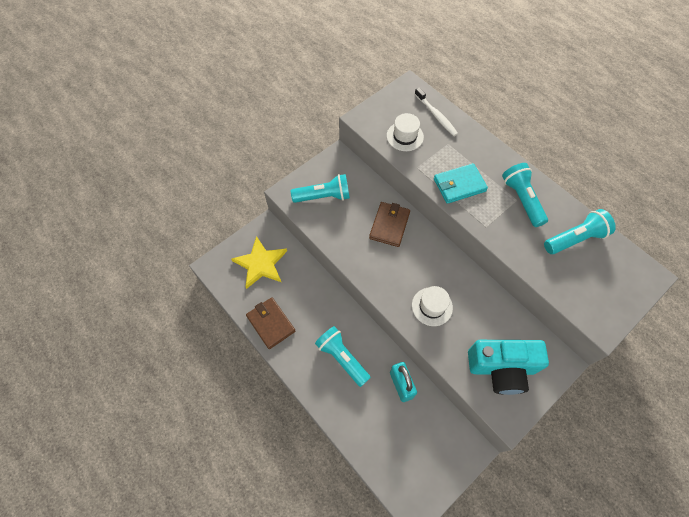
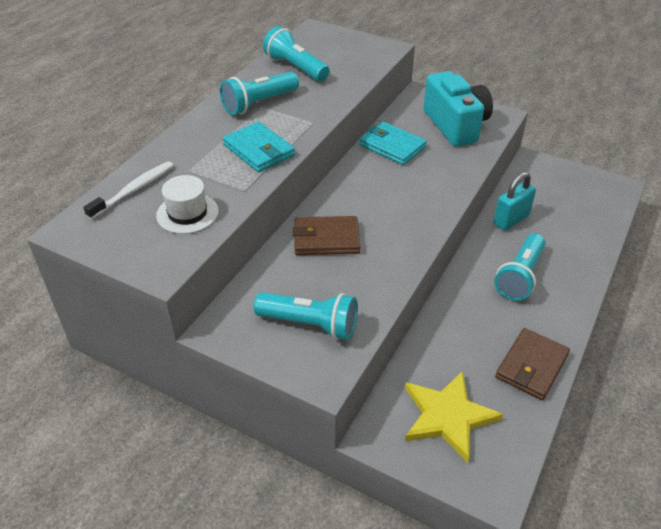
camera: 110 degrees left, 20 degrees down
(323, 196) = (310, 324): turquoise flashlight -> turquoise flashlight turned 135 degrees clockwise
(432, 306) = (421, 180): white hat -> none
(482, 304) = (392, 146): none -> turquoise wallet

